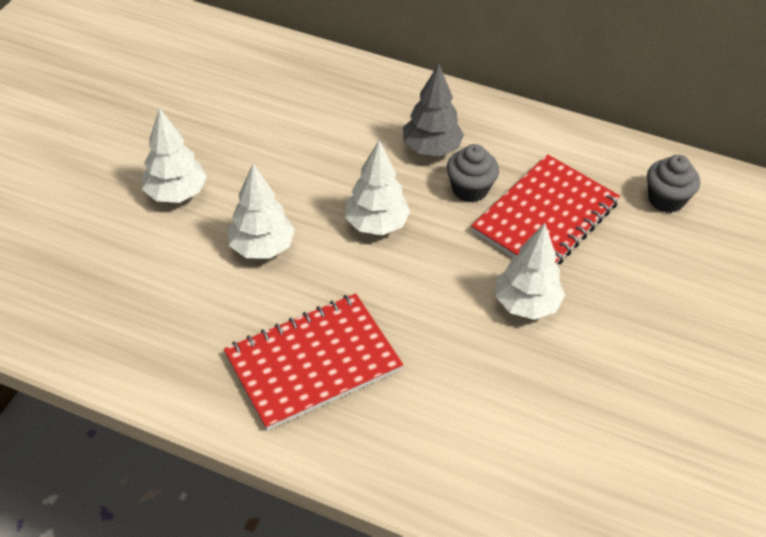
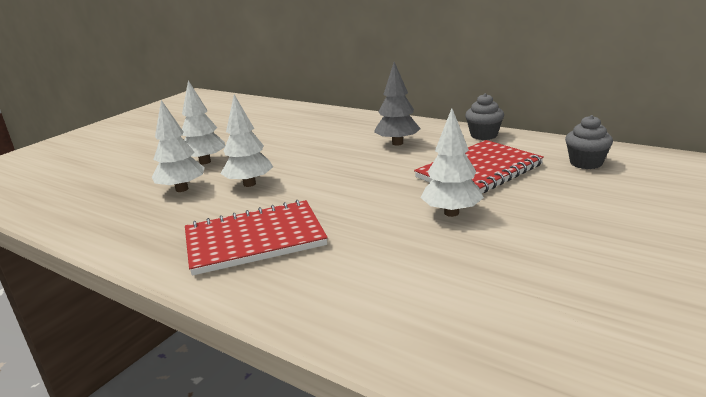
camera: 15 degrees right, 25 degrees down
(376, 224) = (341, 174): white tree -> white tree (182, 189)
(470, 189) = (421, 159): grey cupcake -> grey cupcake (484, 135)

